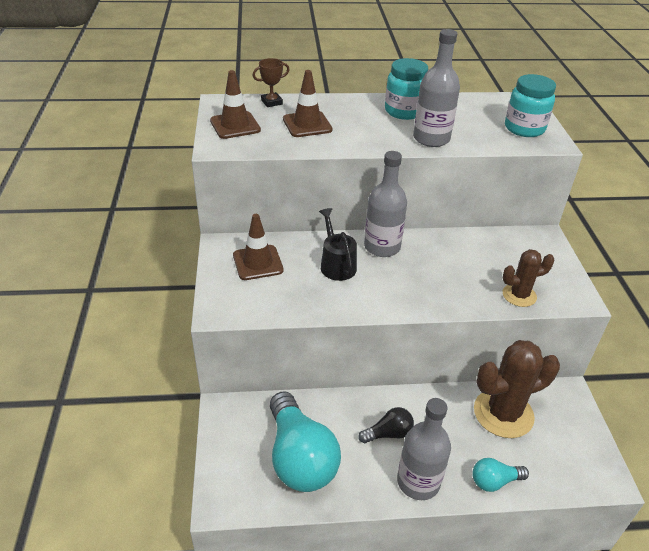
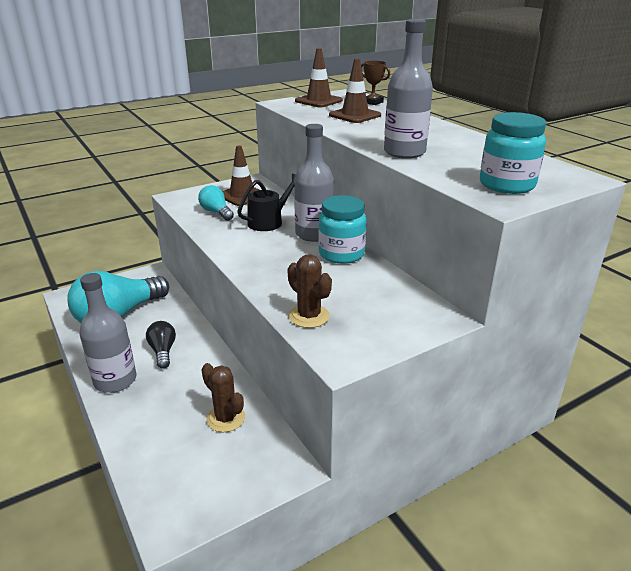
camera: 65 degrees right, 10 degrees down
(388, 433) = (163, 351): black light bulb -> black light bulb turned 150 degrees counterclockwise
(404, 111) = (440, 137): turquoise jar -> turquoise jar (341, 254)
(494, 481) = (132, 429): turquoise light bulb -> turquoise light bulb (216, 212)
(503, 413) = (226, 418): brown cactus -> brown cactus, size x0.56

